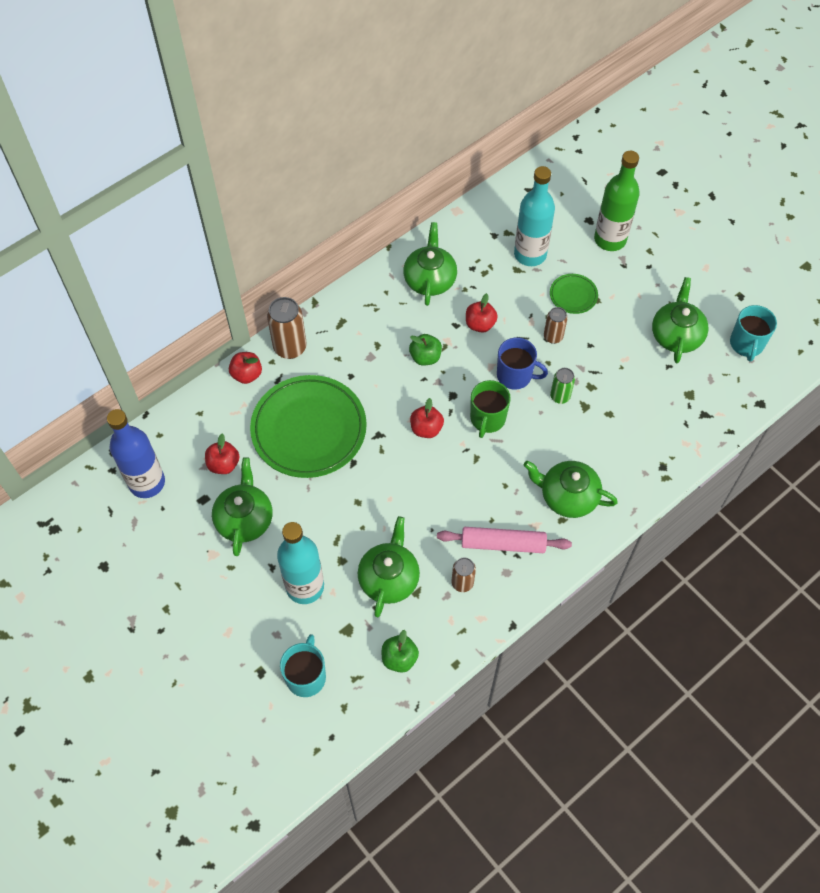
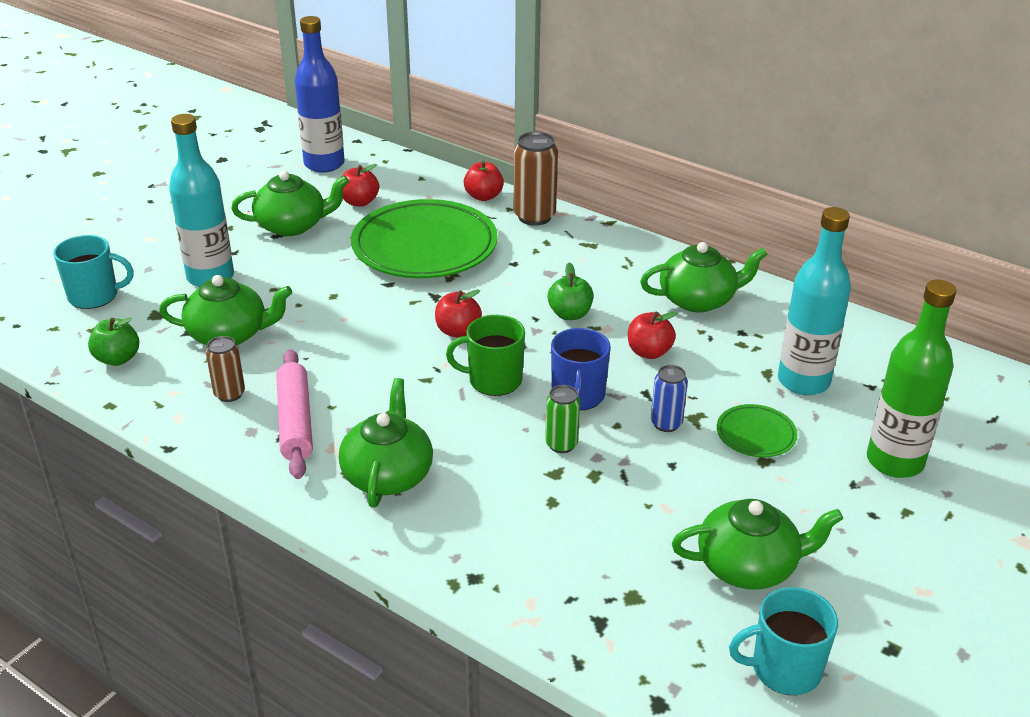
camera: 75 degrees right, 25 degrees down
(553, 337) = (666, 423): brown can -> blue can

